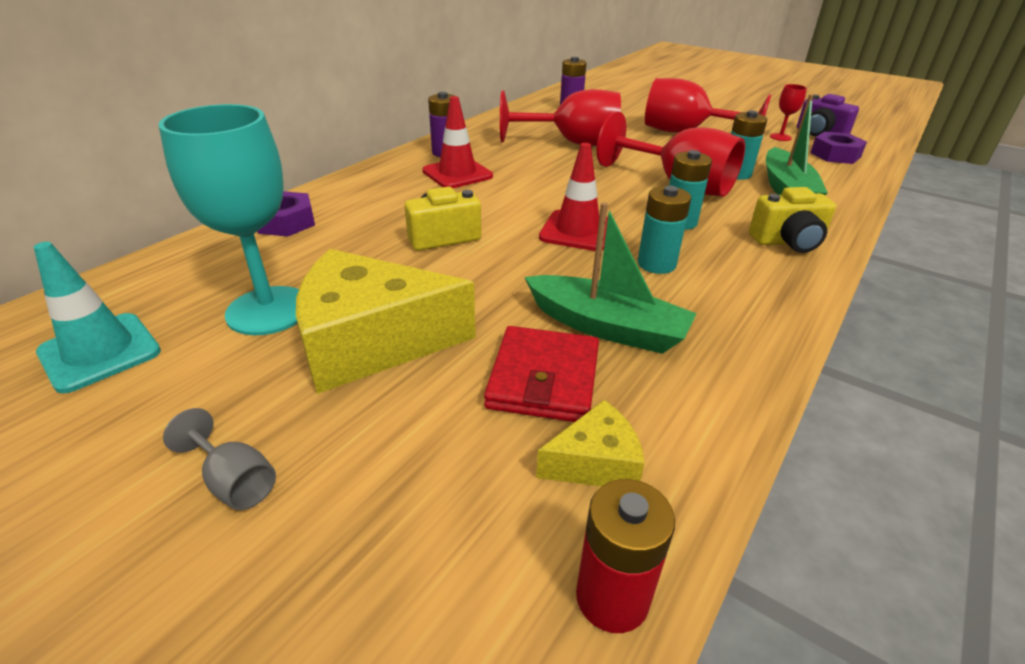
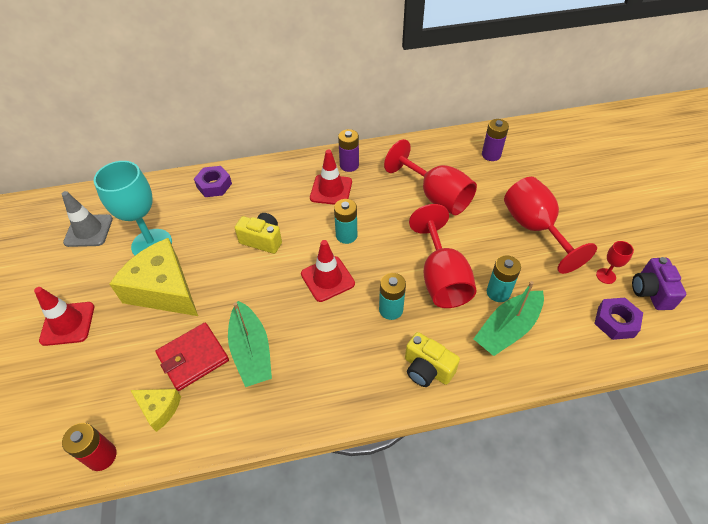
camera: 45 degrees right, 15 degrees up
(100, 352) = (88, 231): turquoise traffic cone -> grey traffic cone
(235, 482) = (68, 323): grey goblet -> red traffic cone
(656, 264) = (330, 331): turquoise battery -> turquoise battery (346, 235)

